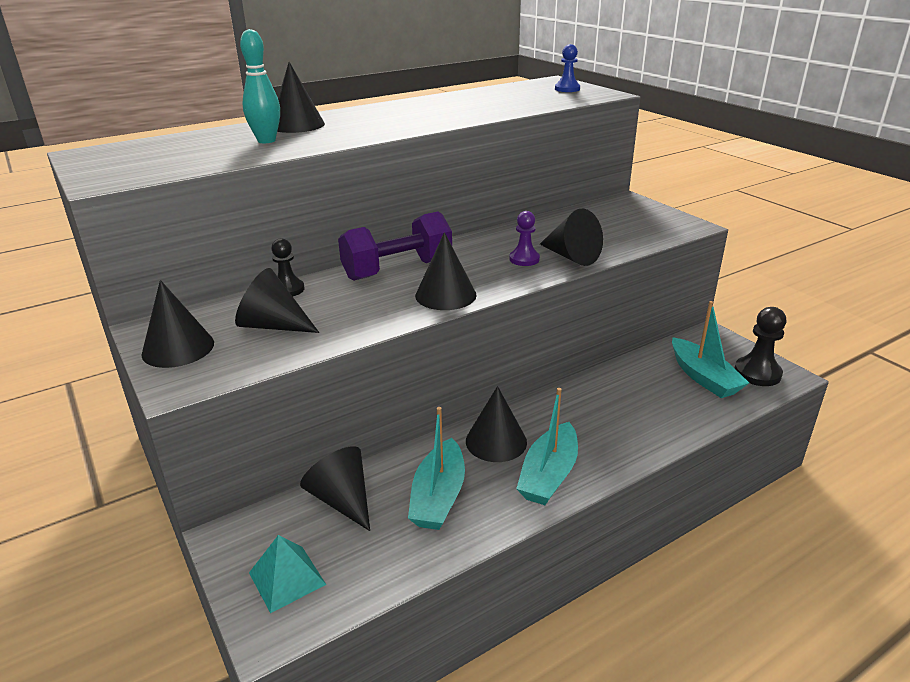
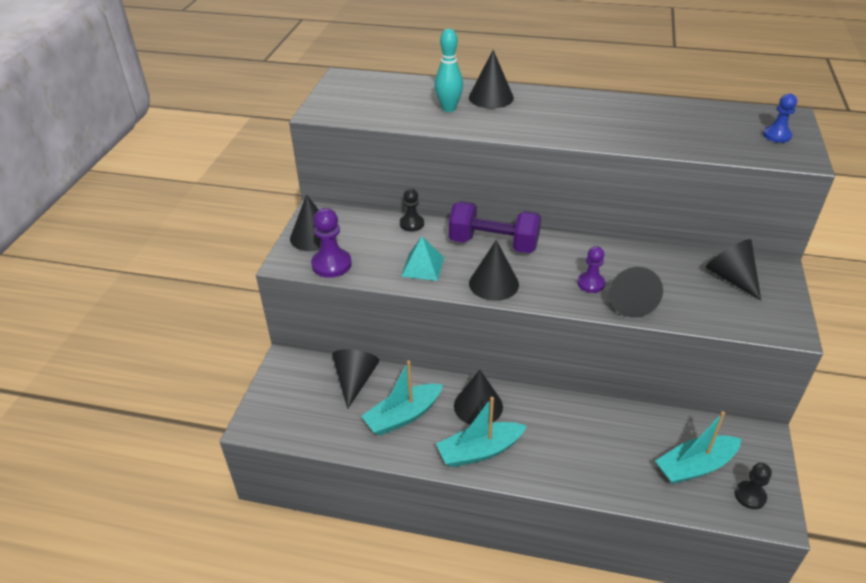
camera: 45 degrees right, 10 degrees up
(243, 360) = (331, 264): none -> purple pawn
(273, 325) = (372, 248): black cone -> black cone (731, 278)
(287, 578) = (286, 404): turquoise pyramid -> turquoise pyramid (422, 266)
(703, 377) = (695, 466): turquoise boat -> turquoise boat turned 45 degrees clockwise
(757, 373) = (750, 496): black pawn -> black pawn, size x0.66

